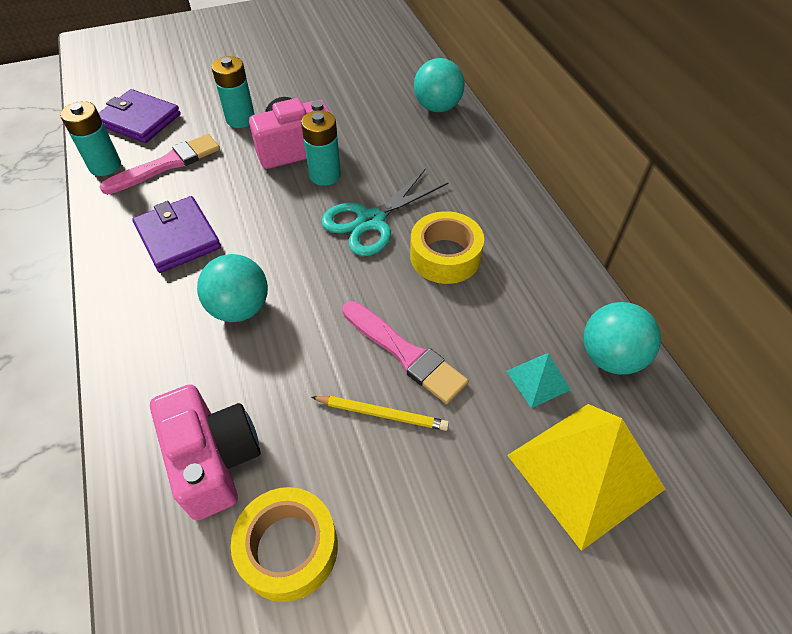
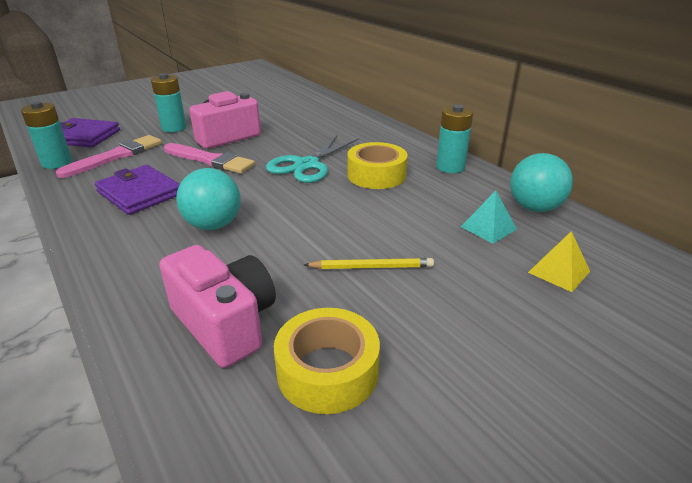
camera: 15 degrees left, 20 degrees down
(325, 175) = (257, 147): turquoise battery -> turquoise battery (450, 167)
(405, 353) = (373, 229): pink brush -> pink brush (210, 160)
(437, 107) = (330, 108): turquoise ball -> none
(585, 471) = (559, 271): yellow pyramid -> yellow pyramid, size x0.46

